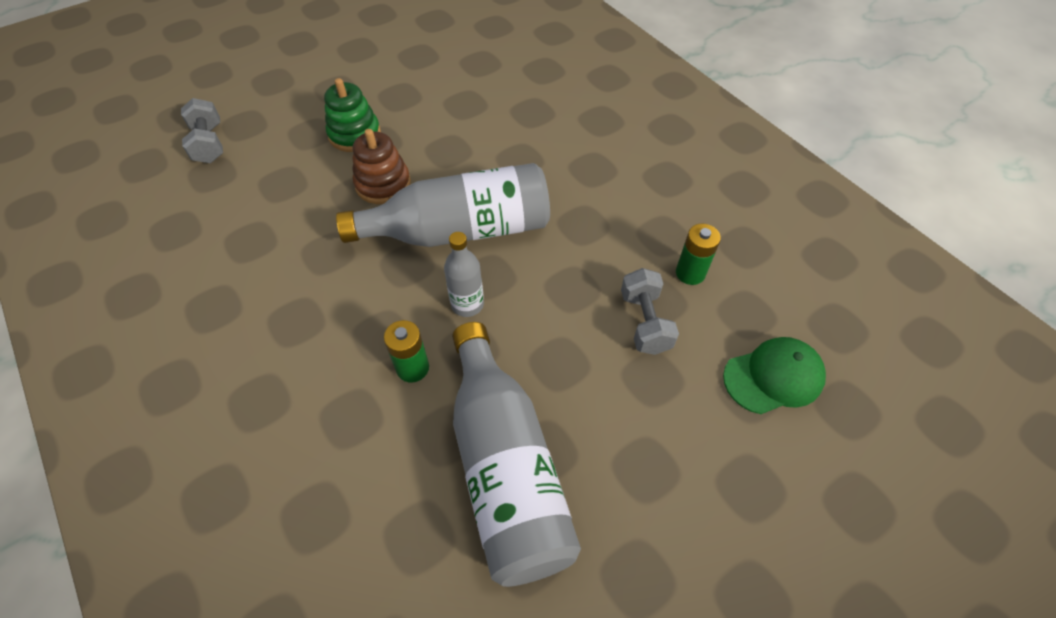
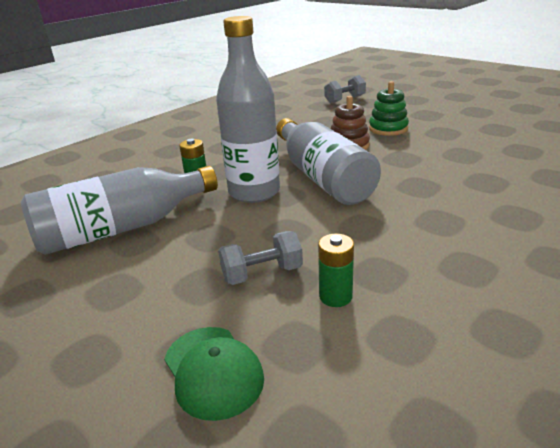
camera: 80 degrees right, 25 degrees down
(467, 304) = (254, 192): grey bottle -> grey bottle, size x2.07

